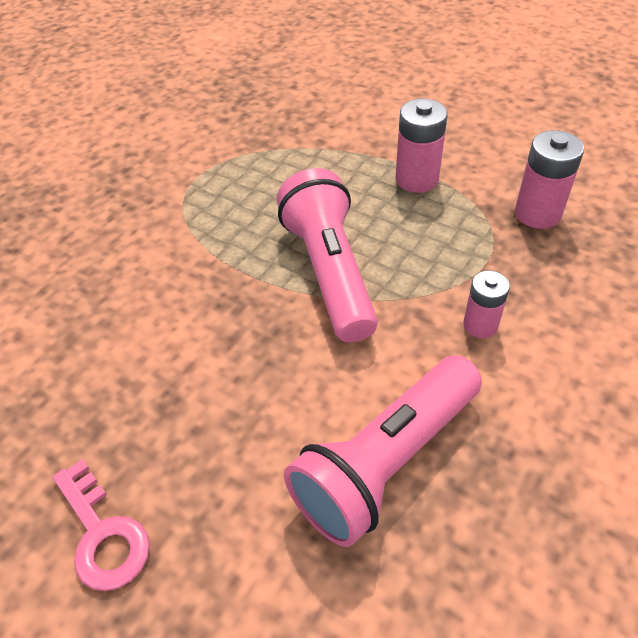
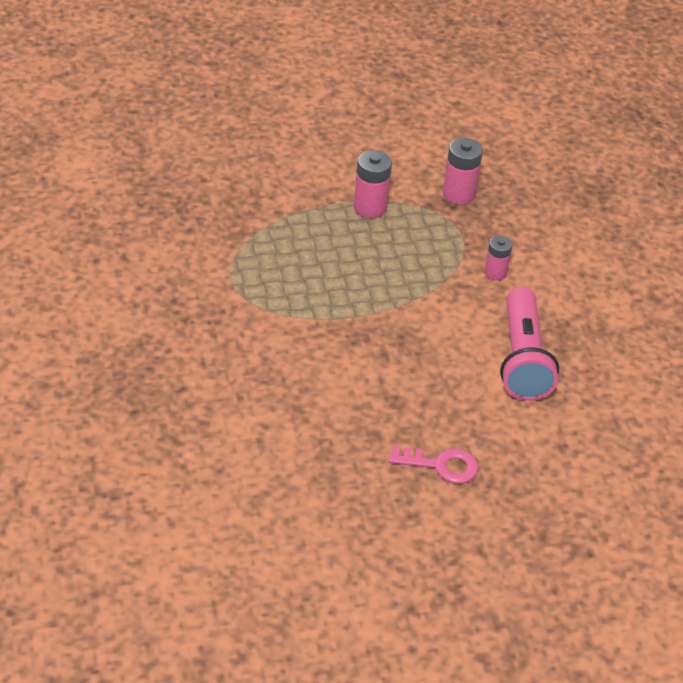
camera: 50 degrees left, 5 degrees down
(329, 271) = (389, 290): pink flashlight -> none

